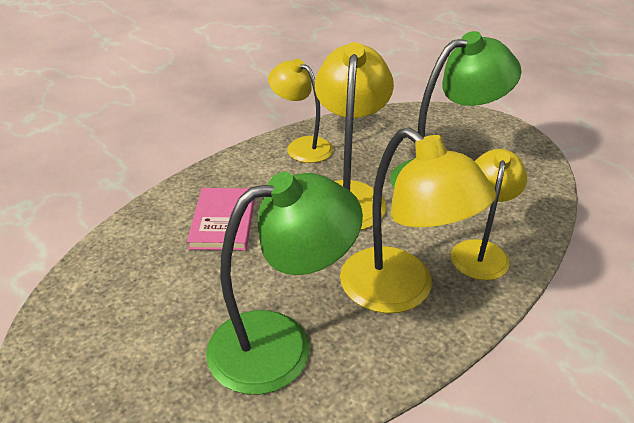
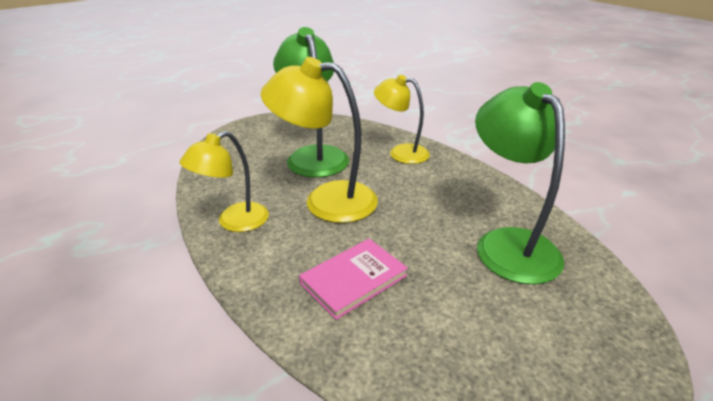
camera: 85 degrees left, 5 degrees down
(223, 221) = (354, 279): pink book -> pink book turned 45 degrees counterclockwise
(401, 291) = (443, 186): yellow lamp -> none

